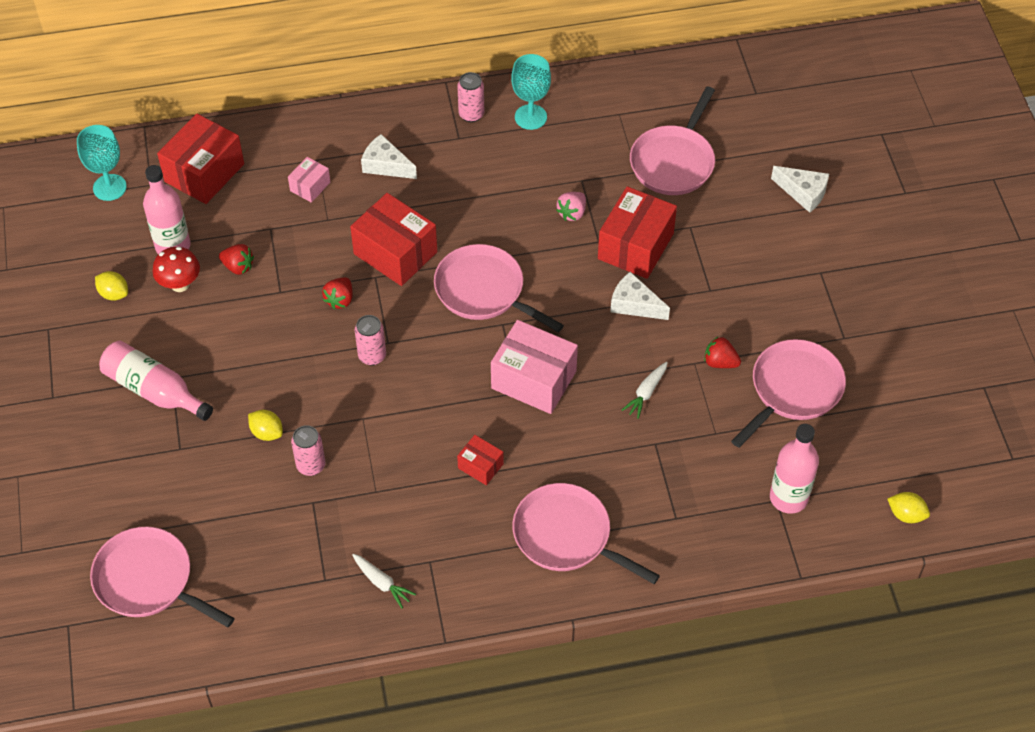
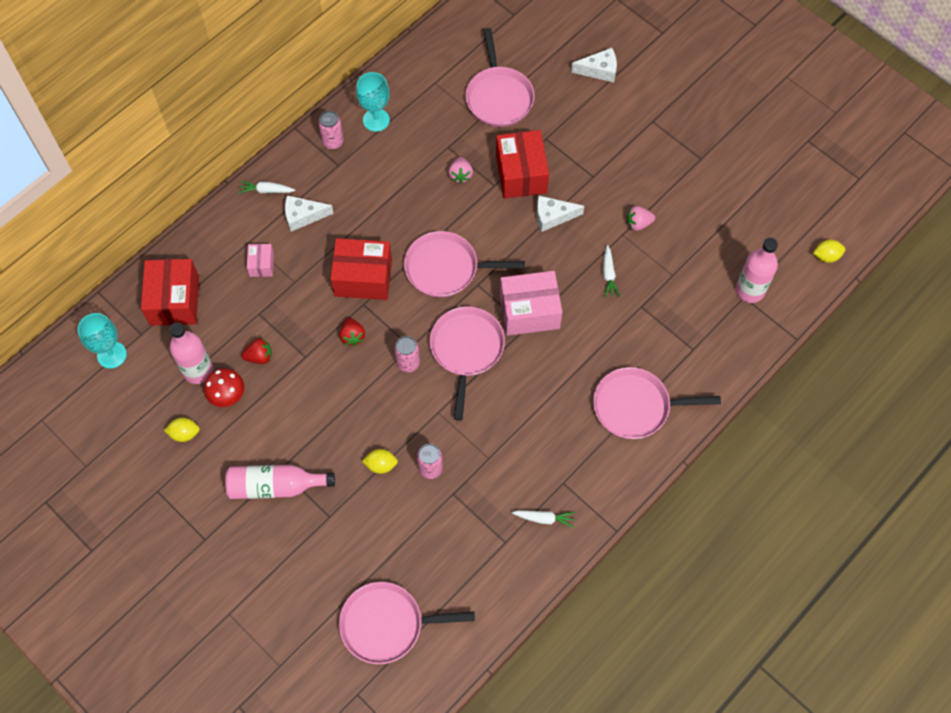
camera: 35 degrees left, 10 degrees up
(370, 123) = (266, 190): none -> white carrot
(480, 466) = (543, 395): red box -> none
(720, 362) = (638, 223): red strawberry -> pink strawberry
(793, 389) = (697, 214): pink pan -> pink pan (466, 350)

